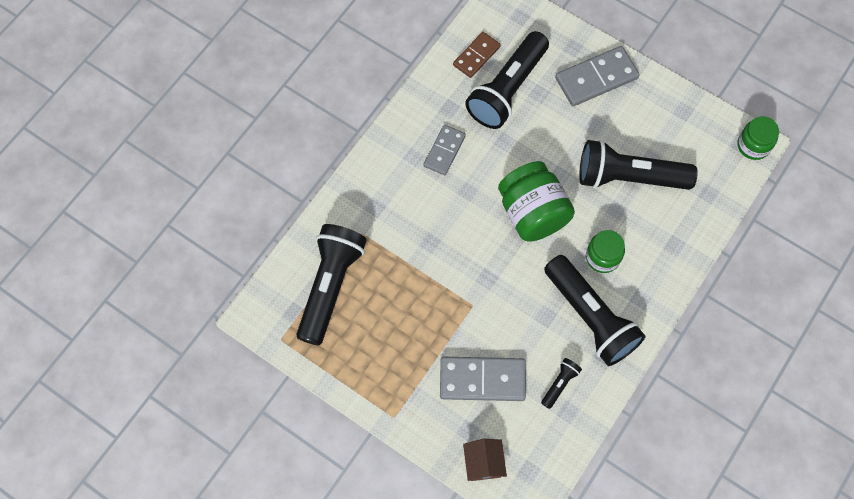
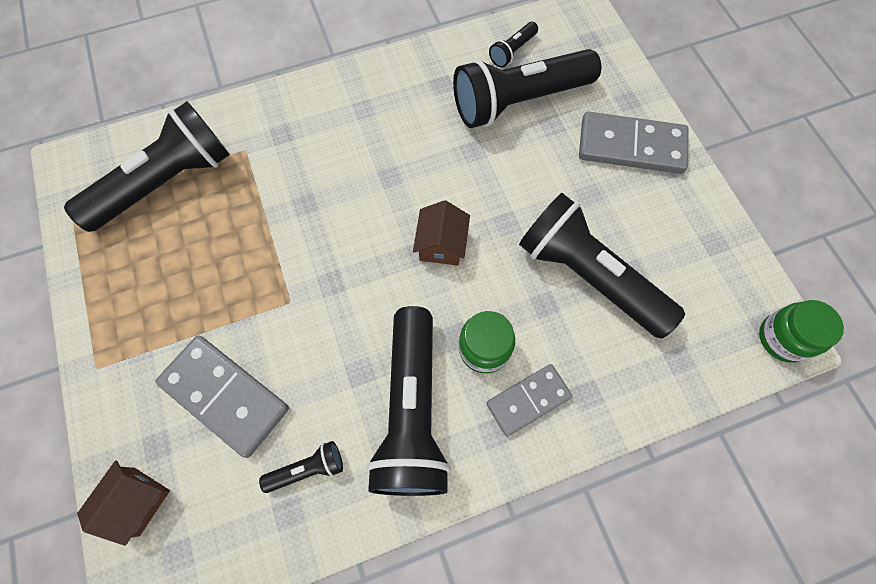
camera: 35 degrees right, 0 degrees up
(444, 151) = (400, 122): grey domino -> grey domino (528, 400)
(476, 56) = (512, 51): brown domino -> black flashlight
(532, 213) = (441, 244): green jar -> brown house

